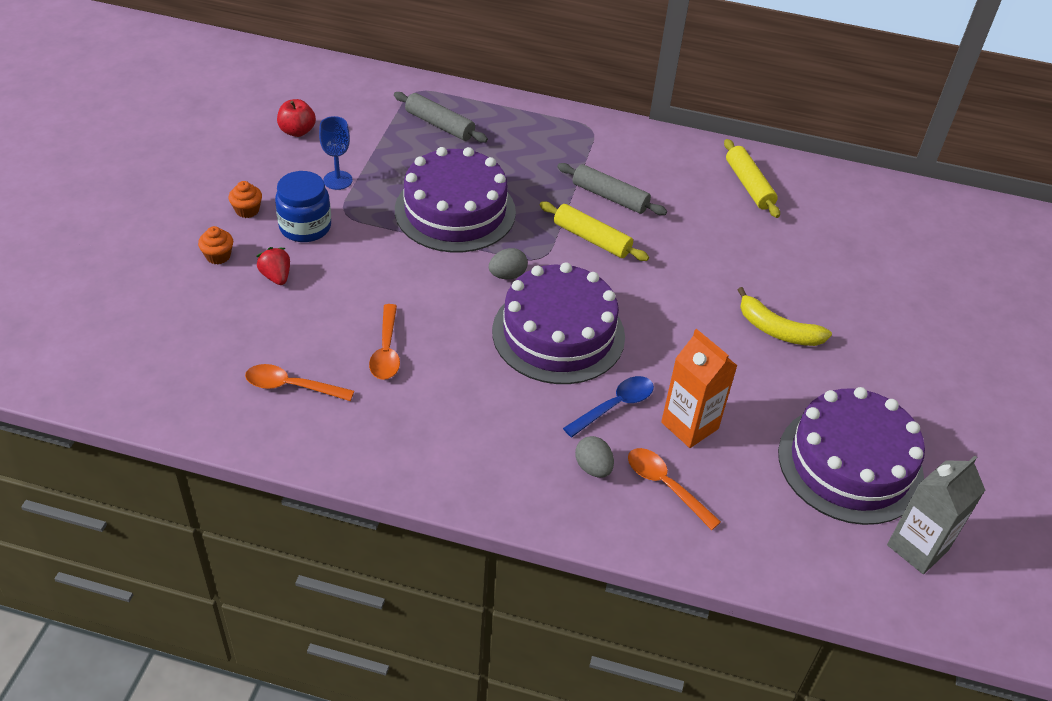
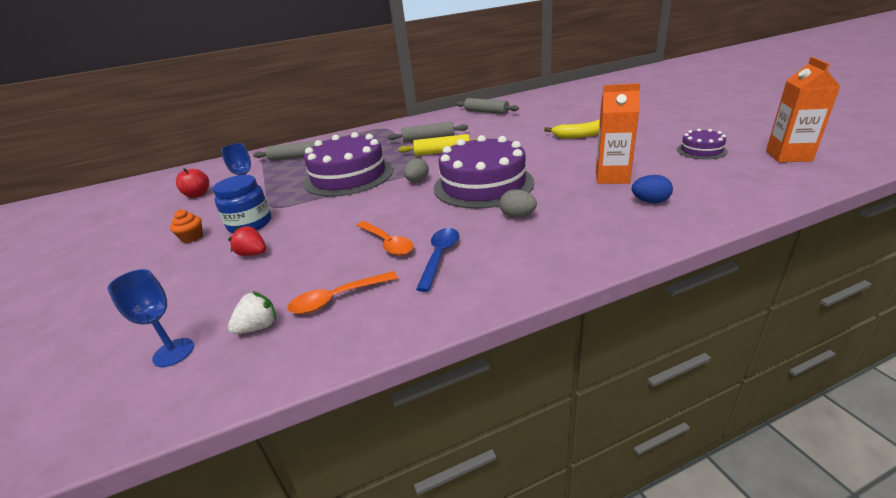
camera: 30 degrees left, 15 degrees down
(153, 353) = (173, 352): none -> blue goblet
(218, 256) = (188, 268): orange cupcake -> none
(219, 372) = (258, 327): none -> white strawberry
(593, 468) = (601, 217): grey egg -> grey egg (517, 216)
(614, 406) = (563, 191): blue spoon -> blue spoon (439, 257)
(666, 486) = (650, 201): orange spoon -> blue egg
(749, 185) = (486, 112): yellow rolling pin -> grey rolling pin
(850, 464) = (701, 150): purple cake -> purple cake, size x0.46
(917, 547) = (788, 156): grey carton -> orange carton

